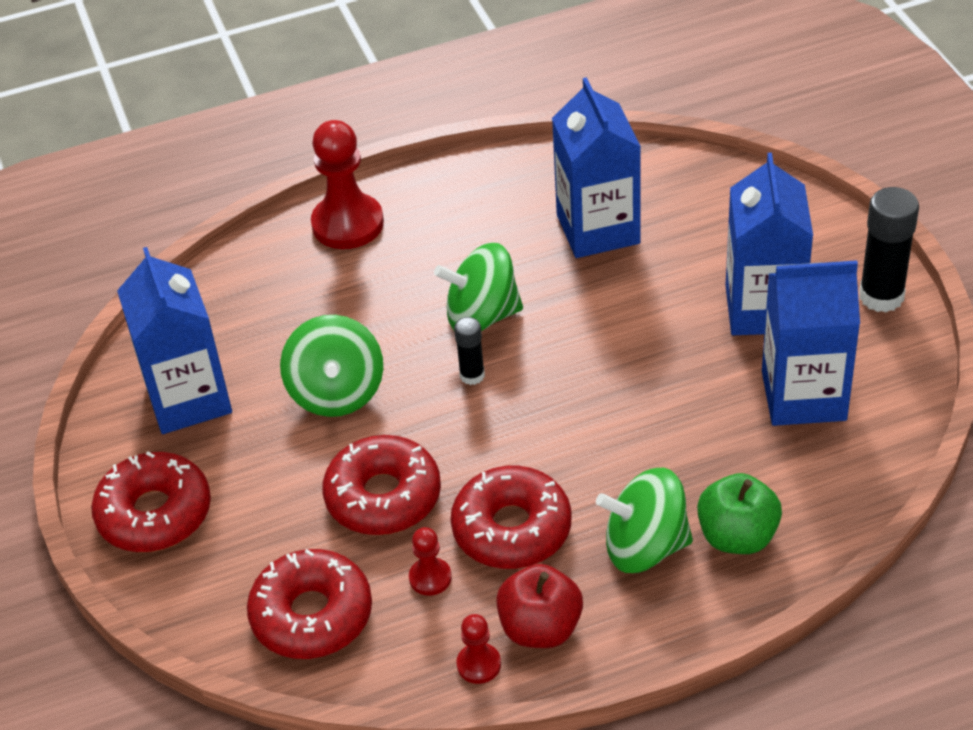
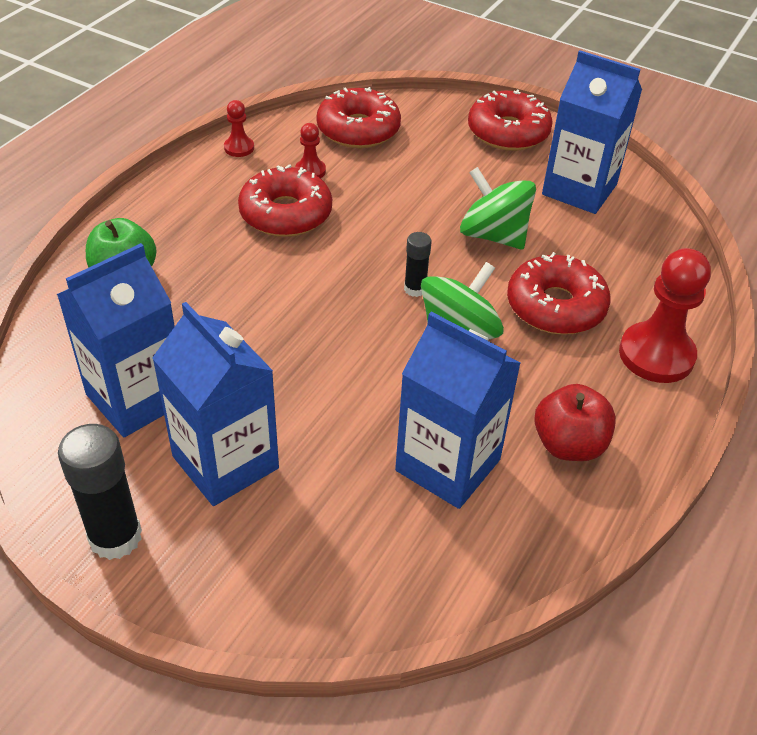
camera: 135 degrees right, 0 degrees up
(383, 497) = (387, 195): red donut -> red donut (555, 306)
(540, 628) = (218, 176): red apple -> red apple (568, 445)
(645, 547) = (186, 242): green spinning top -> none

